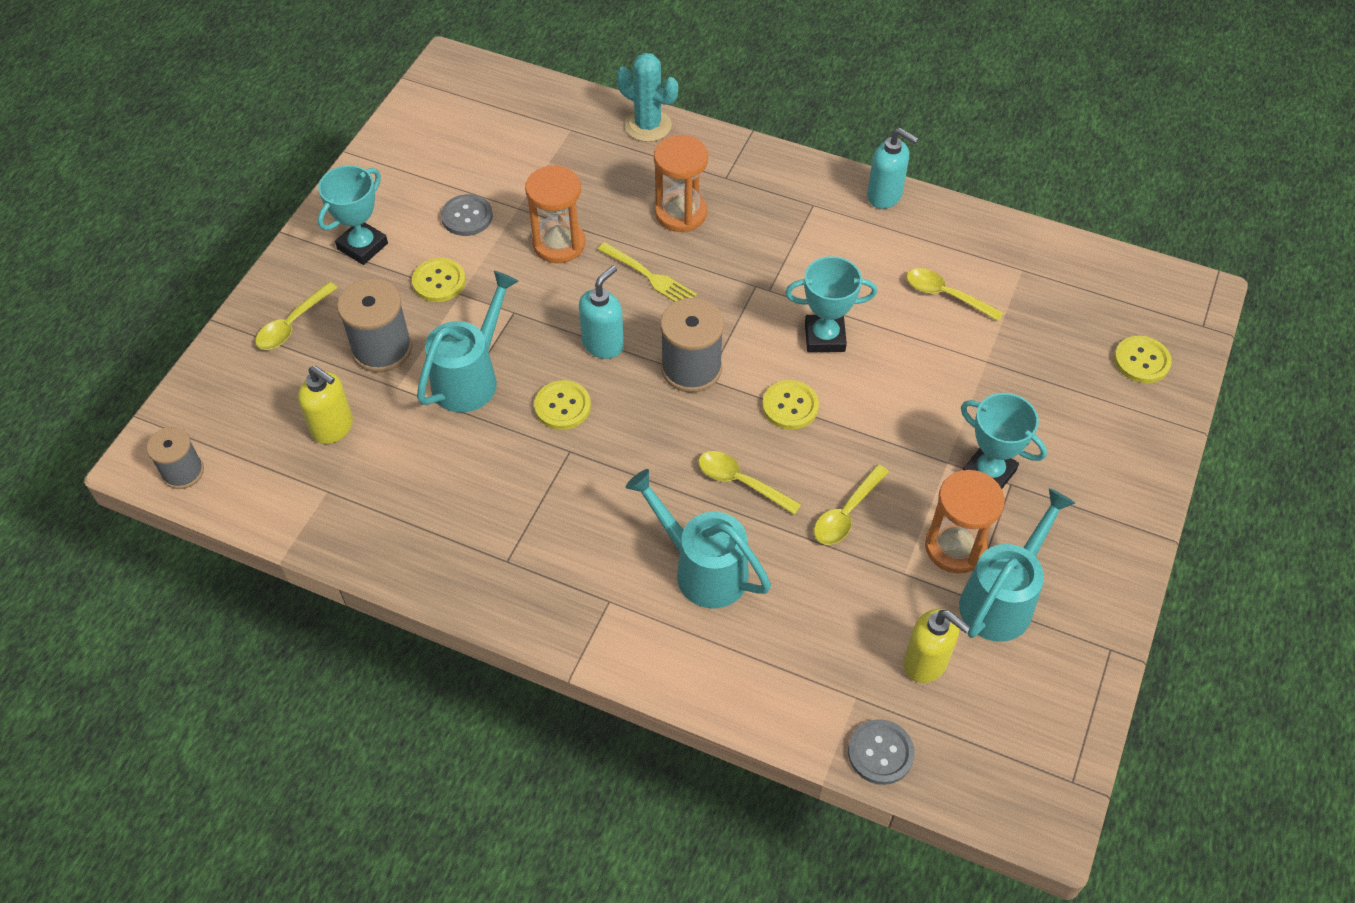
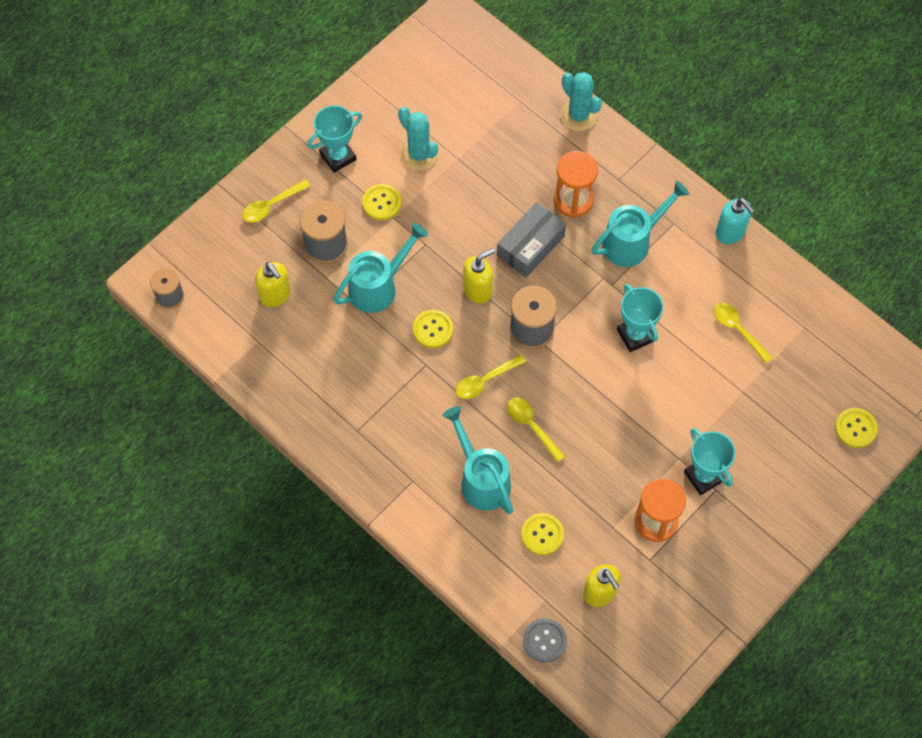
camera: 20 degrees right, 10 degrees up
(467, 216) = (419, 154): grey button -> turquoise cactus
(559, 244) = (476, 198): orange hourglass -> none
(603, 344) = (478, 290): turquoise soap dispenser -> yellow soap dispenser
(649, 276) = (530, 246): yellow fork -> grey box
(790, 406) = (588, 381): yellow button -> yellow button (542, 534)
(824, 337) = (635, 335): turquoise trophy -> turquoise trophy turned 45 degrees clockwise
(846, 513) = (593, 473): yellow spoon -> yellow spoon (485, 381)
(1002, 599) = (670, 568): turquoise watering can -> turquoise watering can (632, 241)

